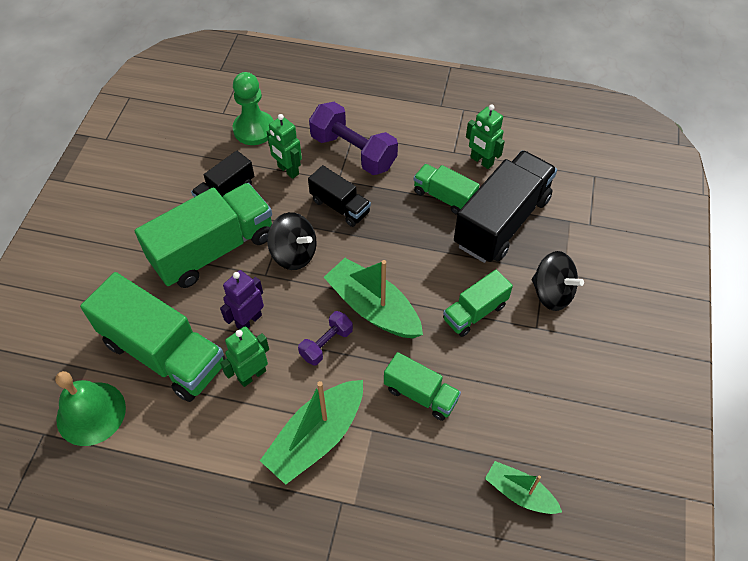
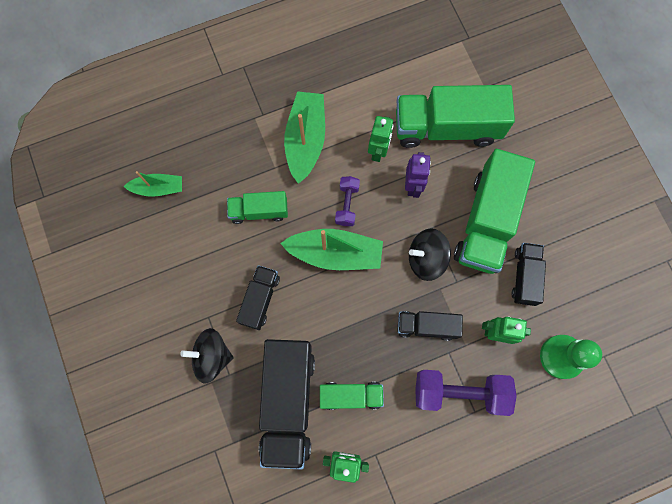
camera: 145 degrees right, 20 degrees up
(91, 413) = (454, 65): green bell -> none
(475, 312) = (260, 299): green truck -> black truck

